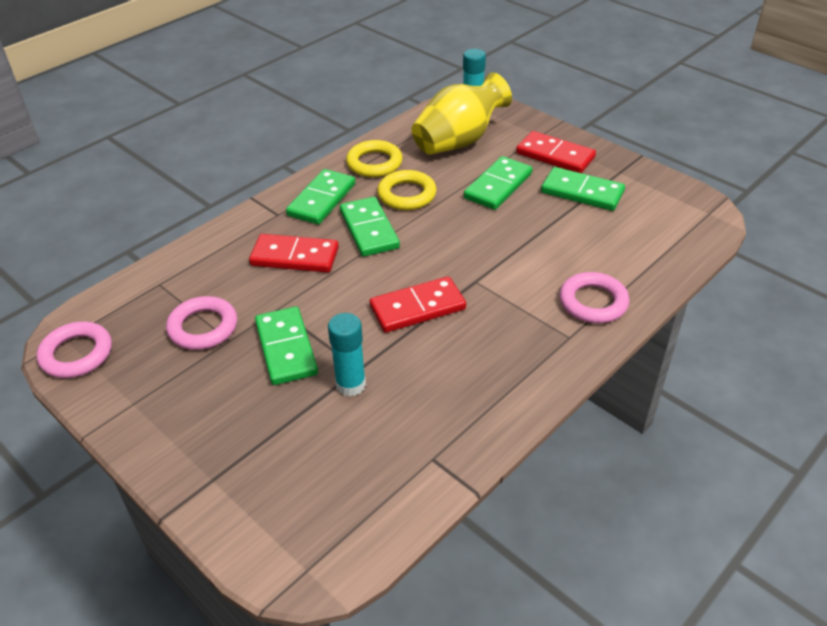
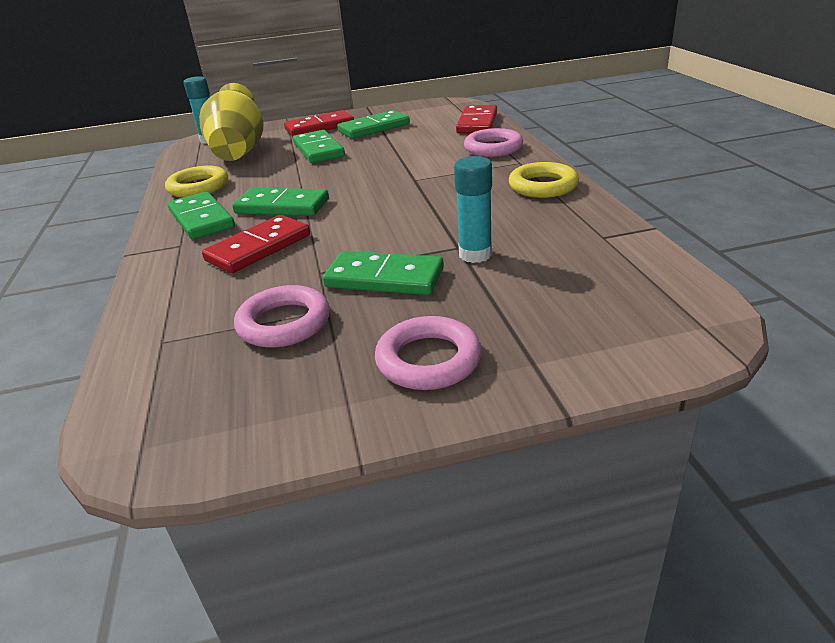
camera: 55 degrees left, 10 degrees down
(76, 354) = (190, 440): pink ring -> pink ring (428, 360)
(407, 194) = (266, 183): yellow ring -> yellow ring (543, 186)
(417, 307) = (414, 206): red domino -> red domino (477, 123)

